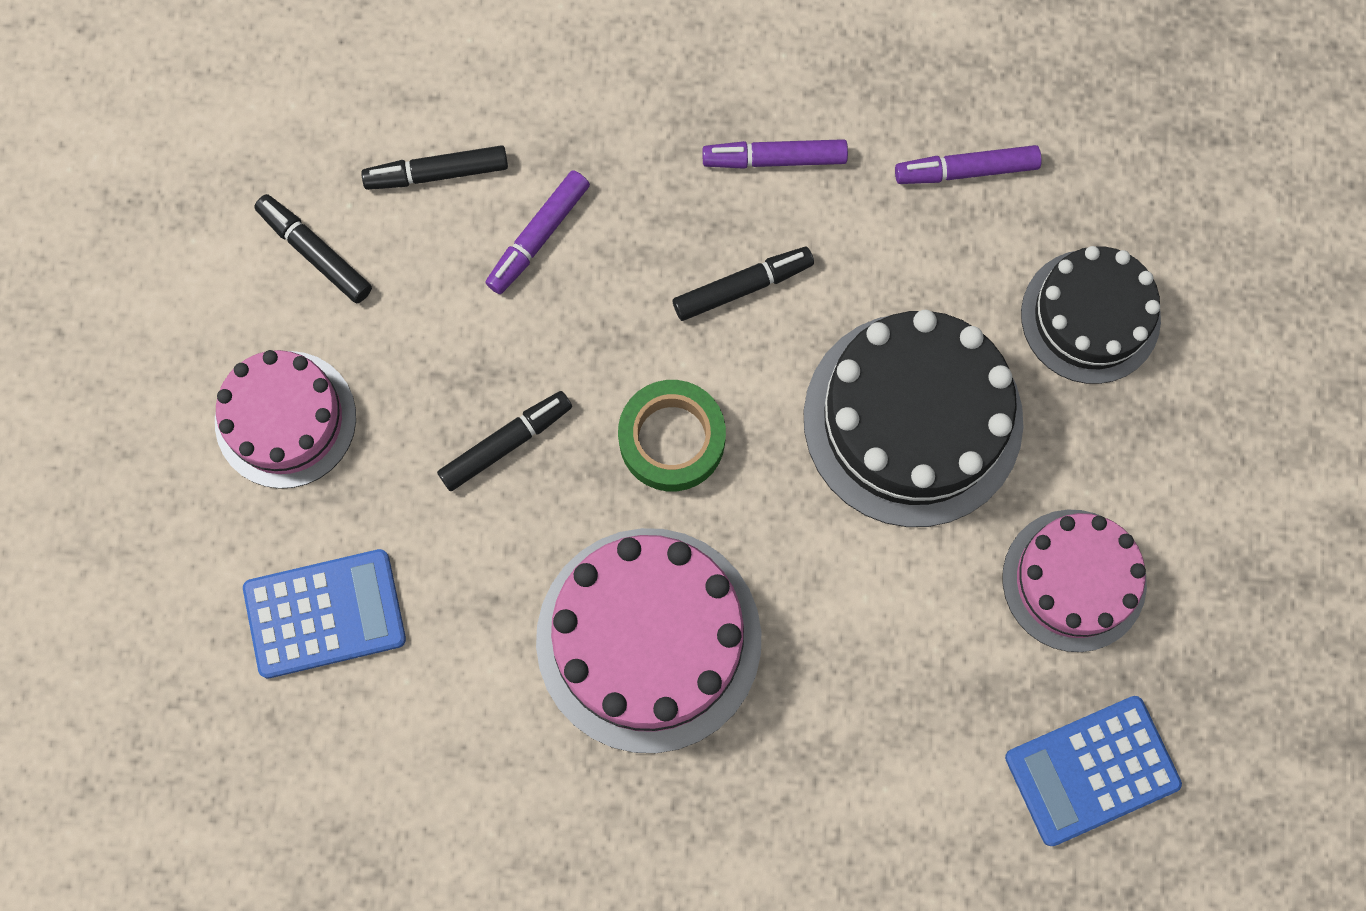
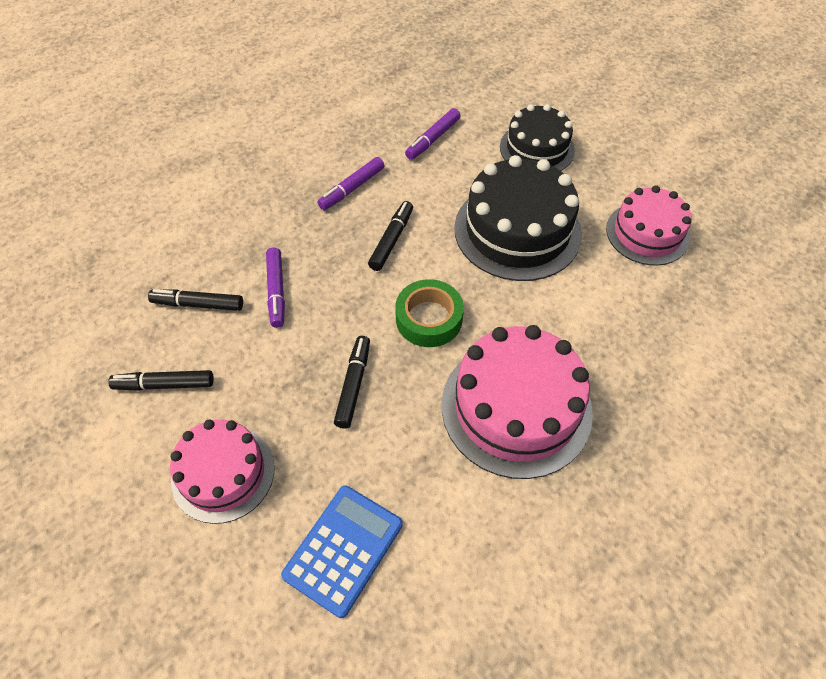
camera: 45 degrees left, 20 degrees down
(437, 173) = (198, 304): black marker -> black marker turned 60 degrees clockwise
(1092, 770) = (745, 291): blue calculator -> none

